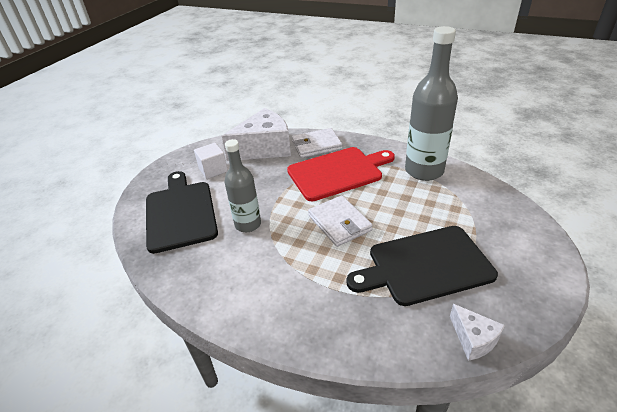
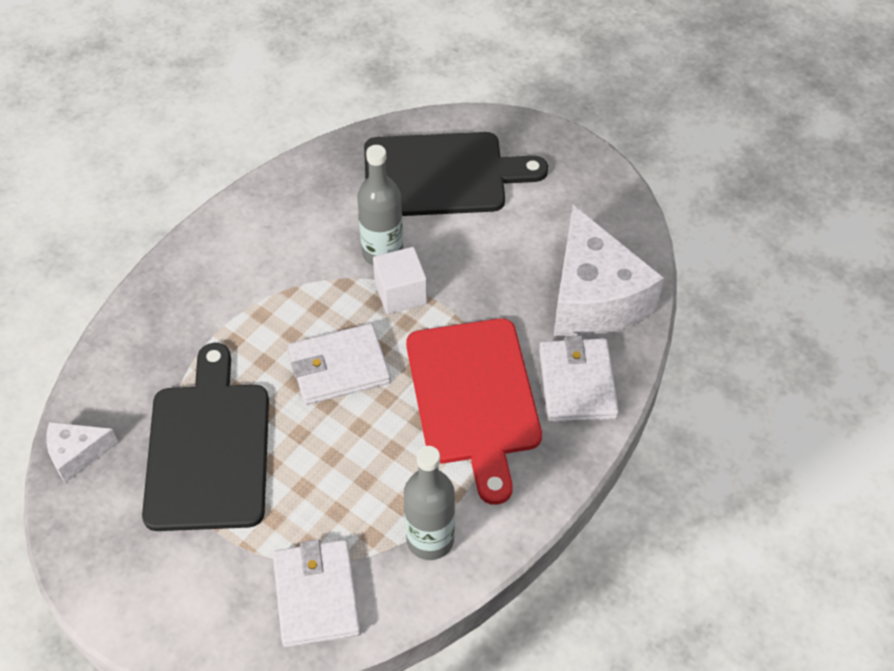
camera: 100 degrees right, 15 degrees up
(213, 170) = (545, 218): white cube -> white cube (400, 293)
(424, 171) = (430, 539): grey bottle -> grey bottle, size x0.62
(480, 199) = (316, 595): none -> white wallet

